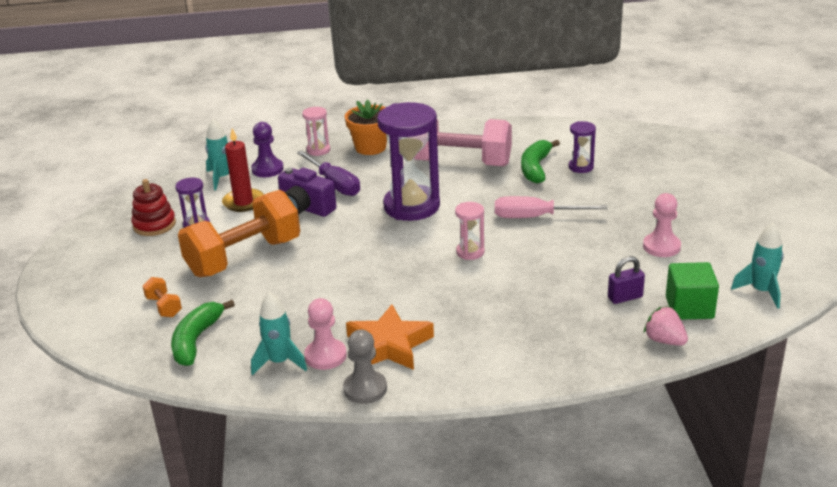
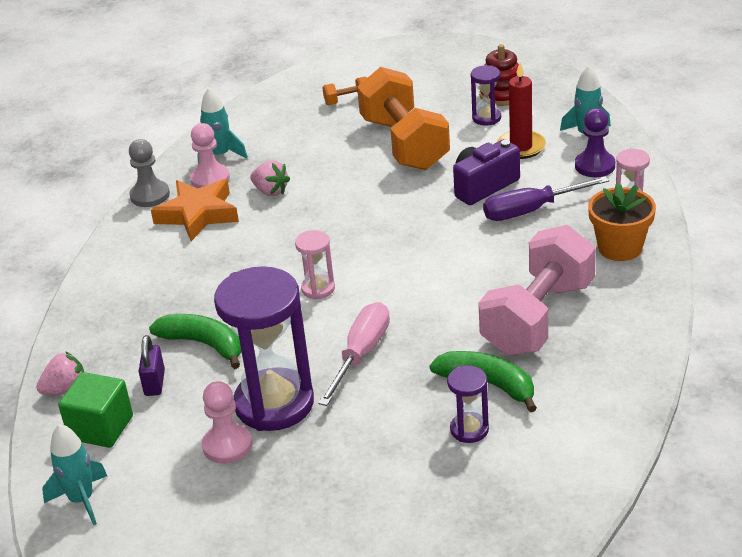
camera: 110 degrees right, 5 degrees up
(196, 340) = (284, 116): green banana -> green banana (203, 344)
(338, 312) = (270, 191): none -> pink strawberry
(411, 206) = (444, 261): purple hourglass -> purple hourglass (274, 404)

